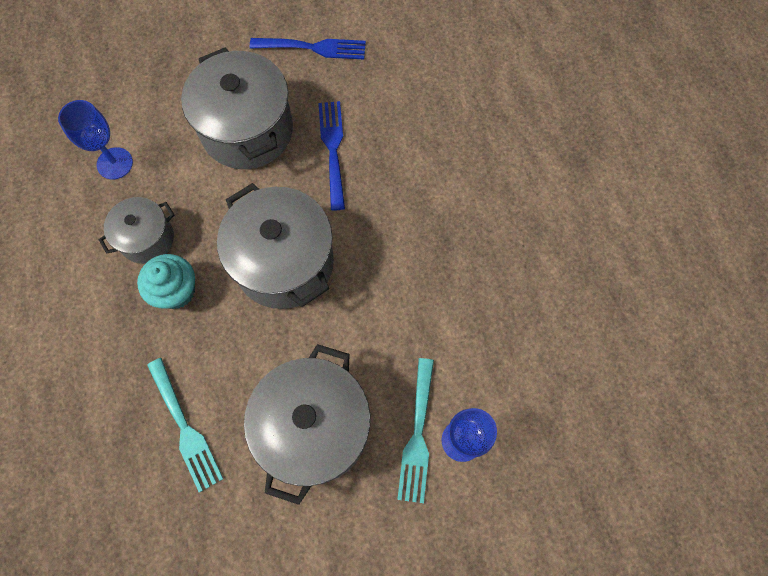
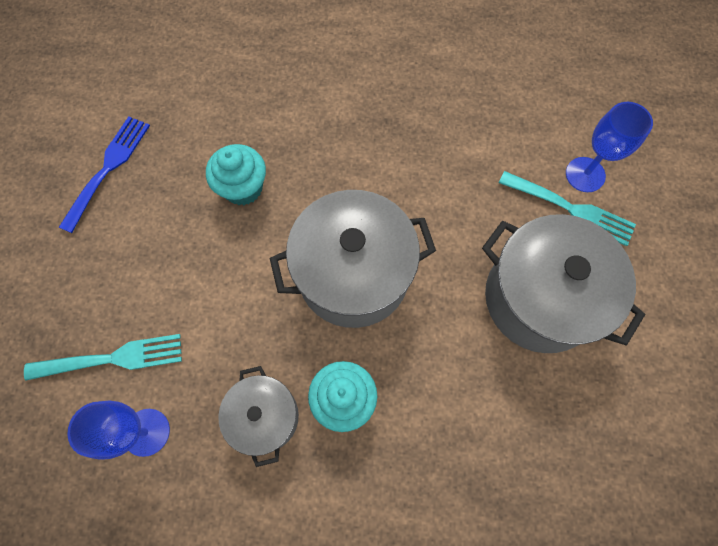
camera: 70 degrees left, 0 degrees up
(185, 428) = (505, 431): turquoise fork -> turquoise fork (112, 358)
(247, 130) = (177, 266): grey pot -> none
(333, 149) = (243, 188): blue fork -> turquoise cupcake

